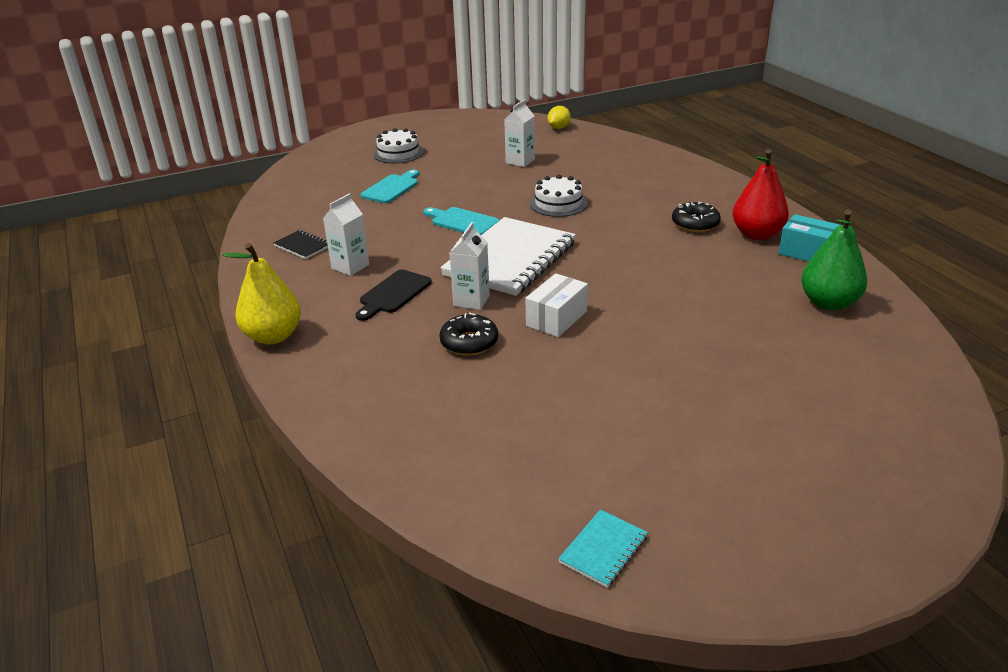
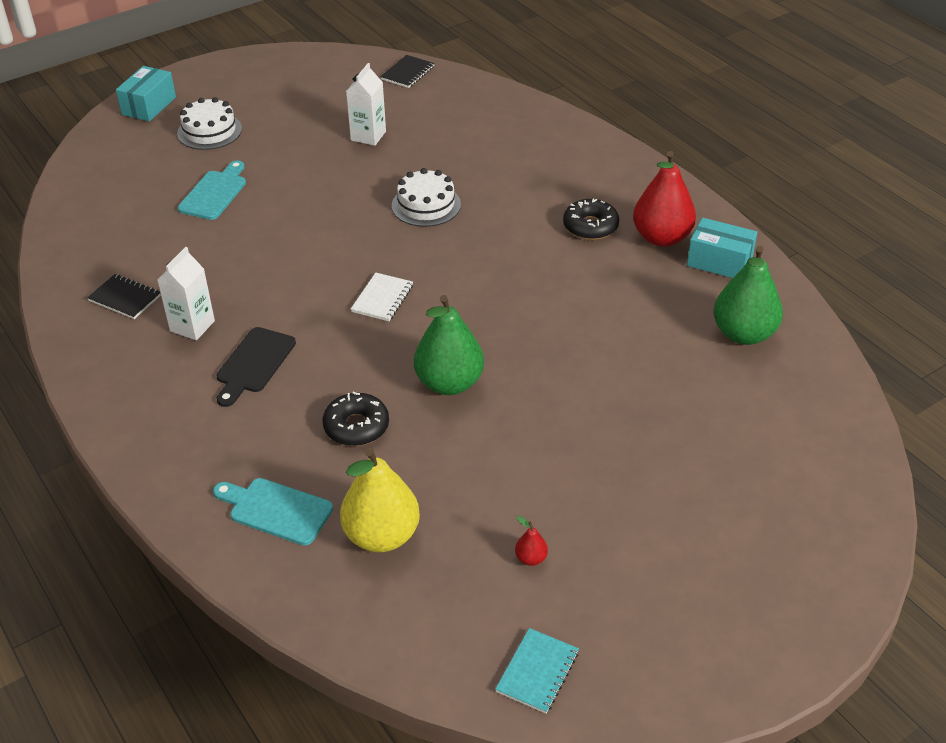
camera: 10 degrees left, 10 degrees up
(273, 336) = (126, 440): yellow pear -> yellow pear (381, 536)
(357, 137) = (149, 106): none -> turquoise box
(462, 221) = (314, 243): turquoise cutting board -> turquoise cutting board (276, 510)
(471, 300) = (348, 365): white carton -> none
(510, 259) = (382, 298): white notebook -> white notebook, size x0.42
(556, 318) = (449, 383): white box -> green pear
(558, 128) = (407, 73): yellow lemon -> black notebook
(610, 454) = (531, 558): none -> red pear

